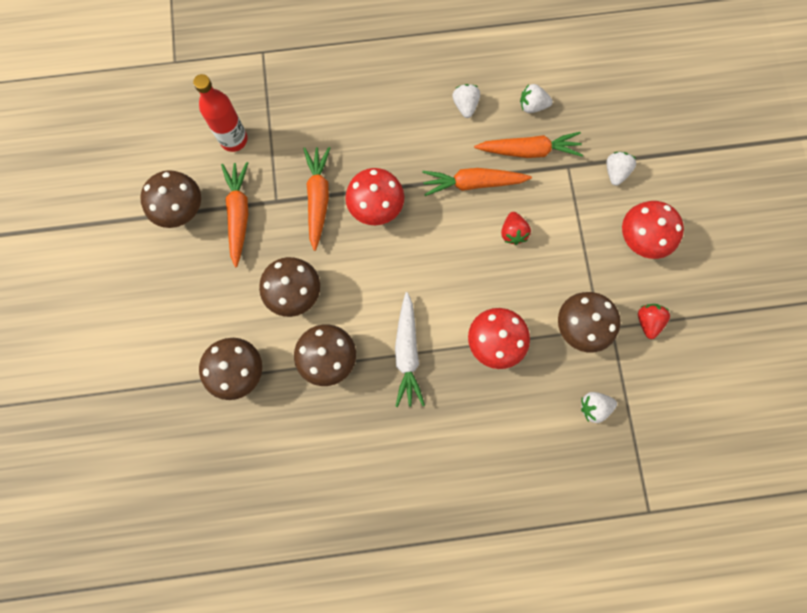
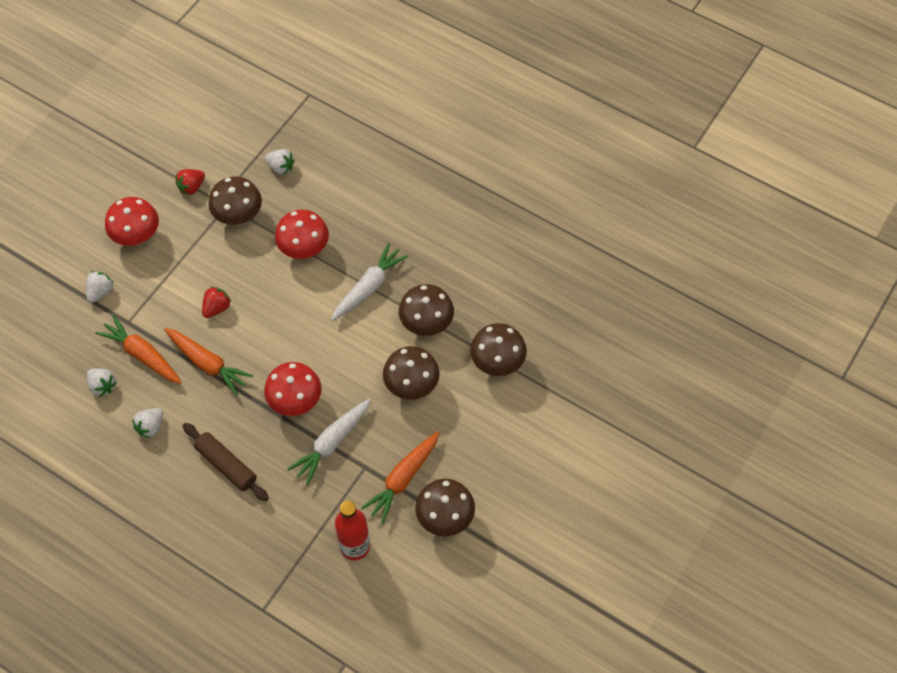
camera: 140 degrees left, 15 degrees down
(318, 198) = (331, 443): orange carrot -> white carrot
(382, 122) = (226, 465): none -> brown rolling pin
(615, 172) = (100, 292): white strawberry -> white strawberry turned 150 degrees clockwise

